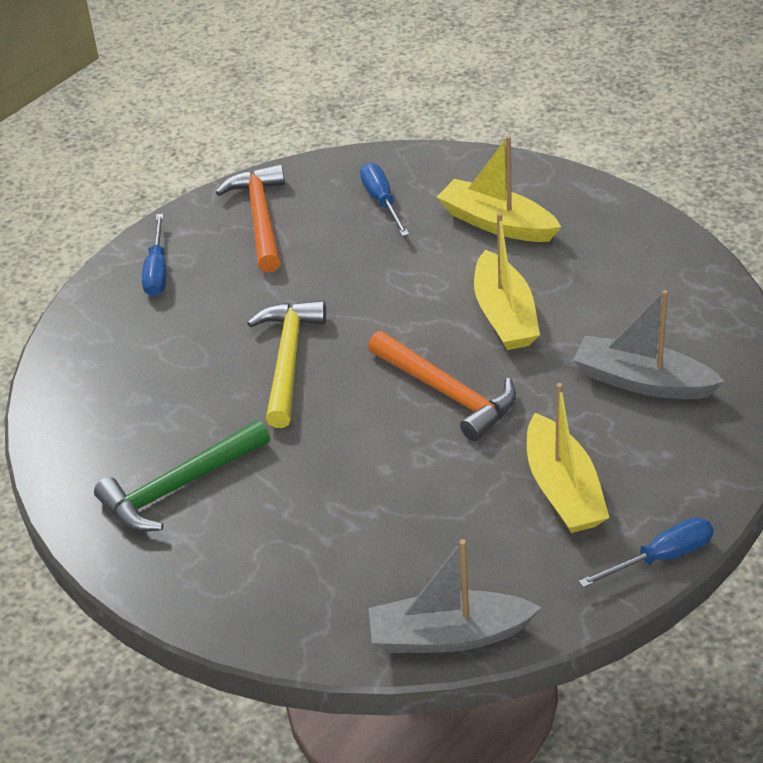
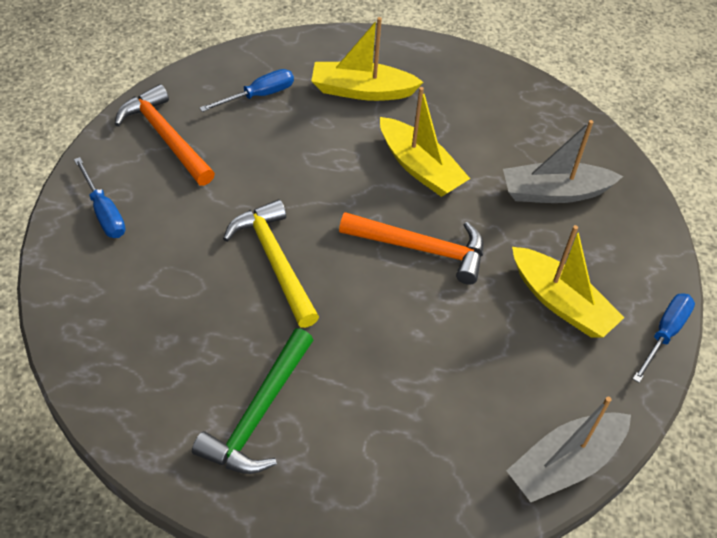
camera: 35 degrees left, 10 degrees up
(382, 202) = (259, 95): blue screwdriver -> blue screwdriver turned 105 degrees clockwise

